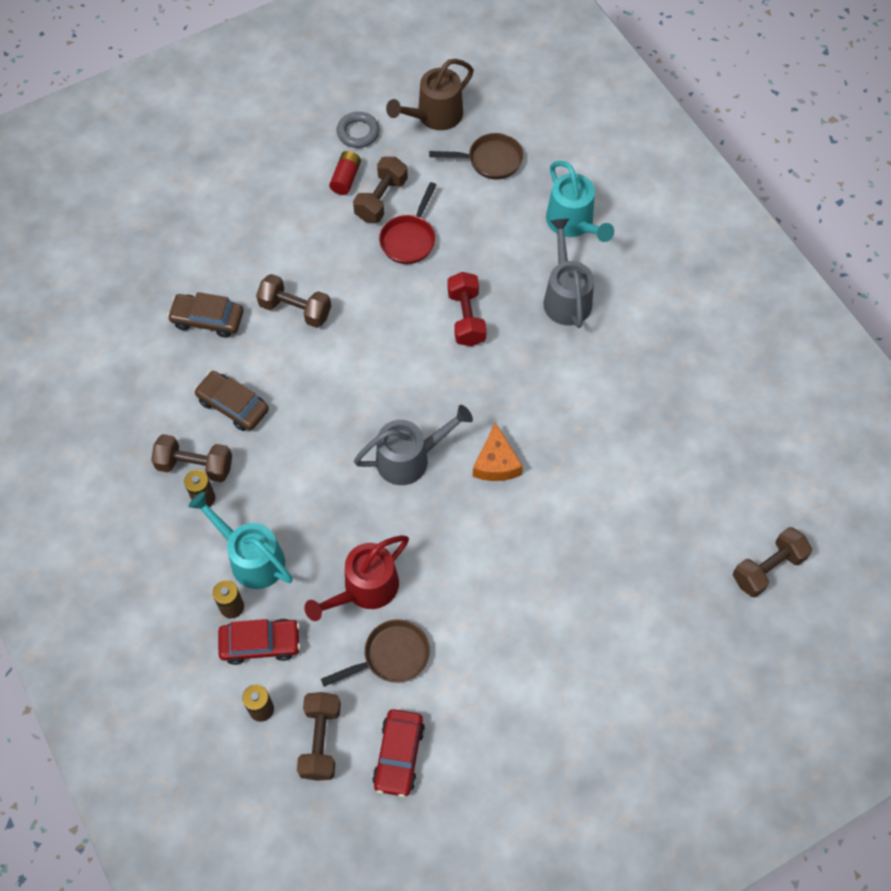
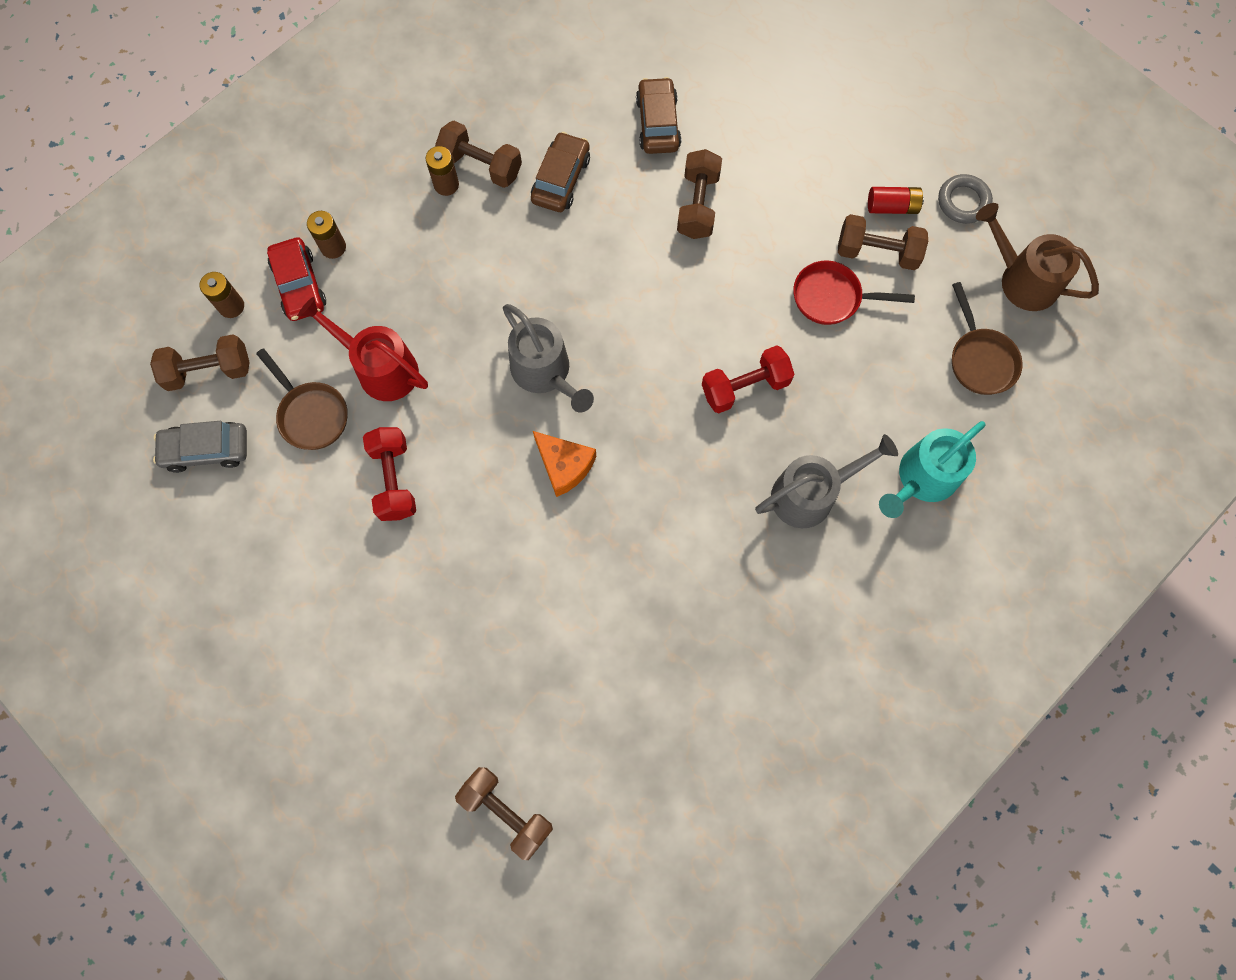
camera: 75 degrees right, 10 degrees up
(195, 465) = (481, 165): brown dumbbell -> brown dumbbell turned 60 degrees counterclockwise
(251, 558) = (390, 249): turquoise watering can -> none
(399, 755) = (206, 450): red car -> grey car
(472, 598) = (394, 480): none -> red dumbbell
(496, 463) = (564, 466): orange cheese -> orange cheese turned 120 degrees counterclockwise

